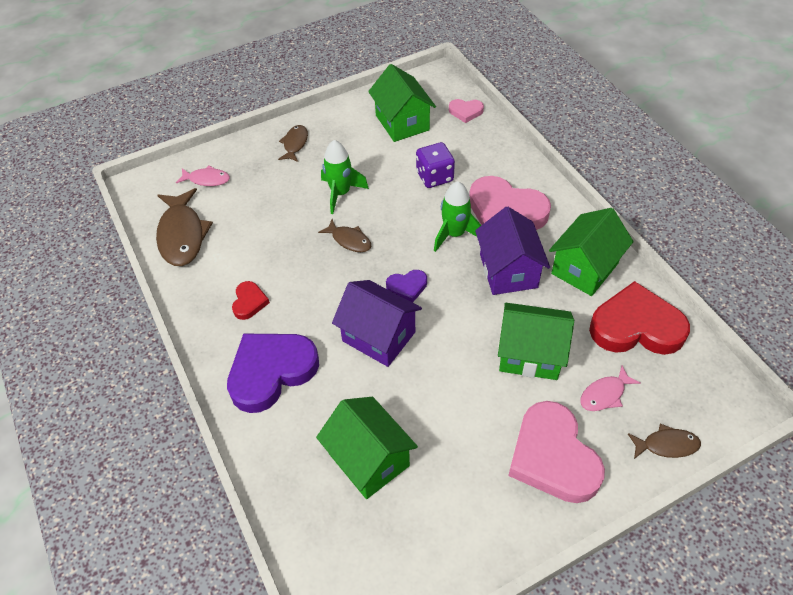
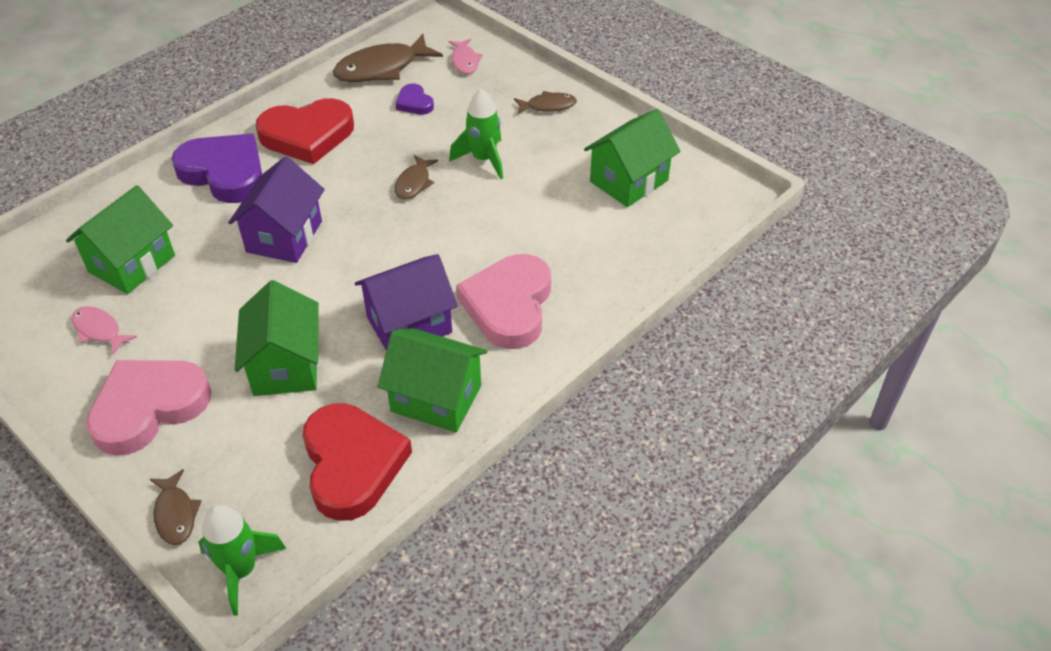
camera: 70 degrees right, 5 degrees down
(249, 302) = (307, 135): red heart -> red heart, size x2.12
(407, 287) = (359, 243): purple heart -> purple heart (414, 103)
(434, 177) = (544, 229): purple dice -> none
(454, 234) = (453, 266): green rocket -> green rocket (241, 570)
(465, 112) = (681, 233): pink heart -> none
(605, 394) = (240, 444): pink fish -> pink fish (99, 330)

